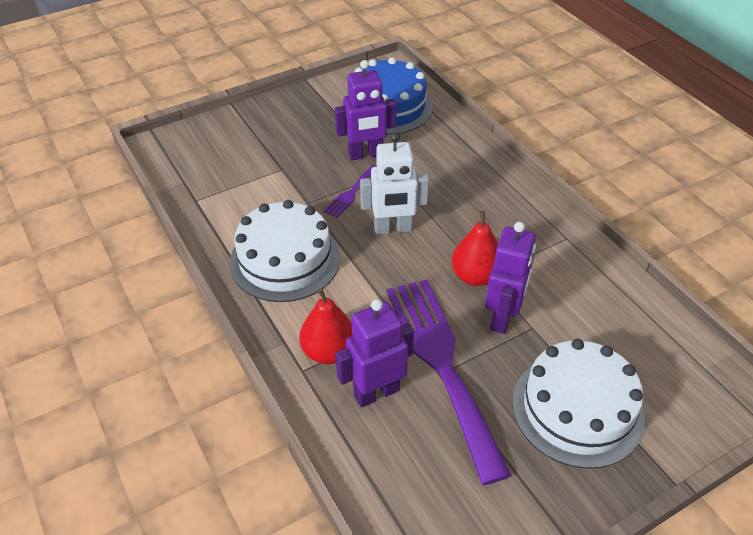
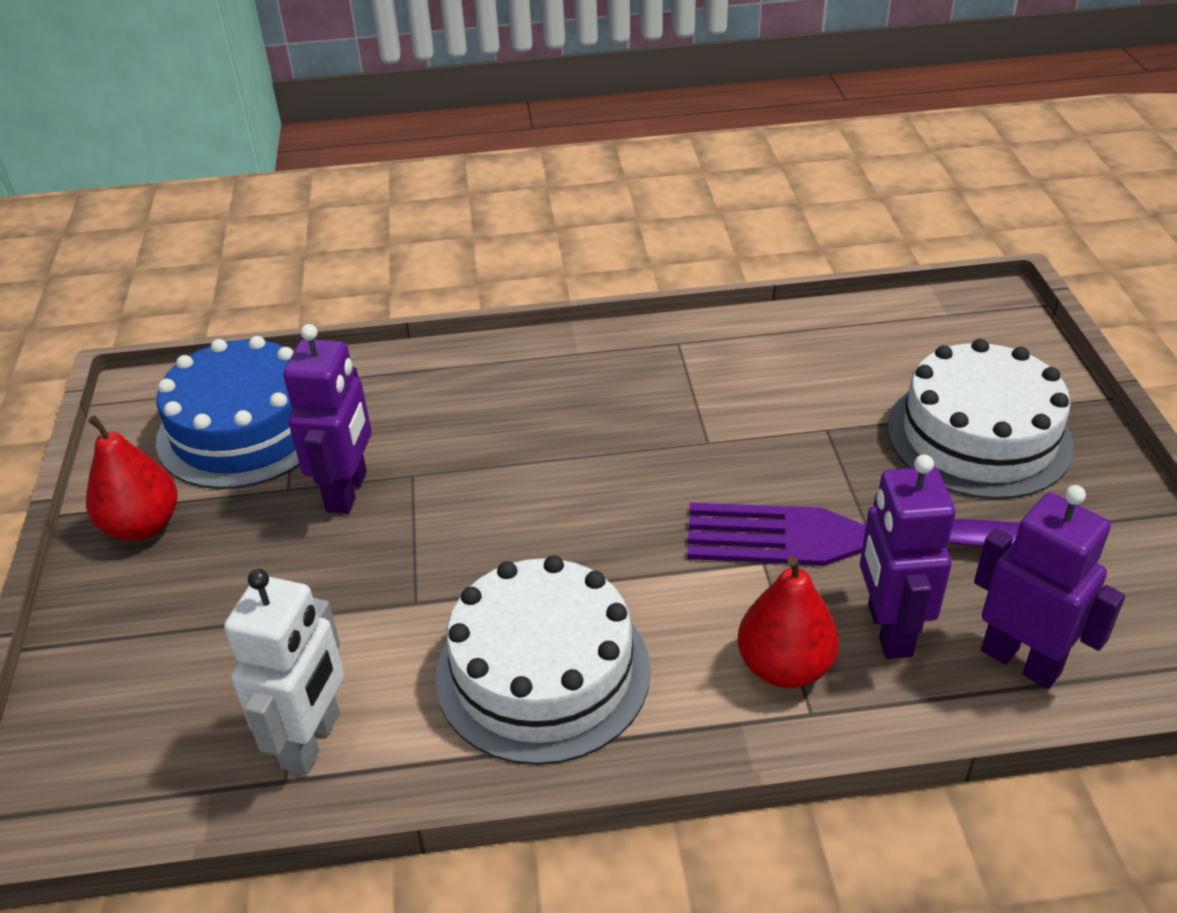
camera: 65 degrees left, 5 degrees down
(351, 193) = (432, 537): purple fork -> none
(393, 229) = (552, 510): white robot -> white robot (312, 741)
(475, 276) = (705, 452): red pear -> red pear (143, 526)
(502, 318) = (797, 451): purple robot -> purple robot (1021, 661)

